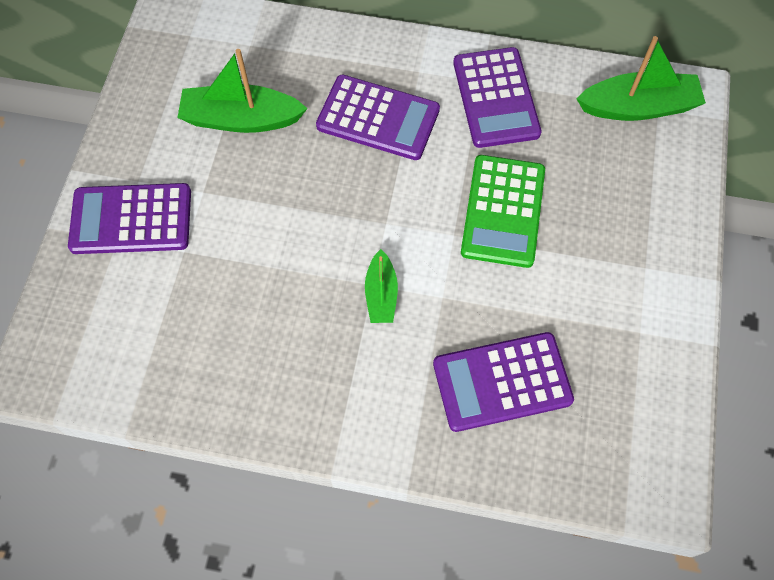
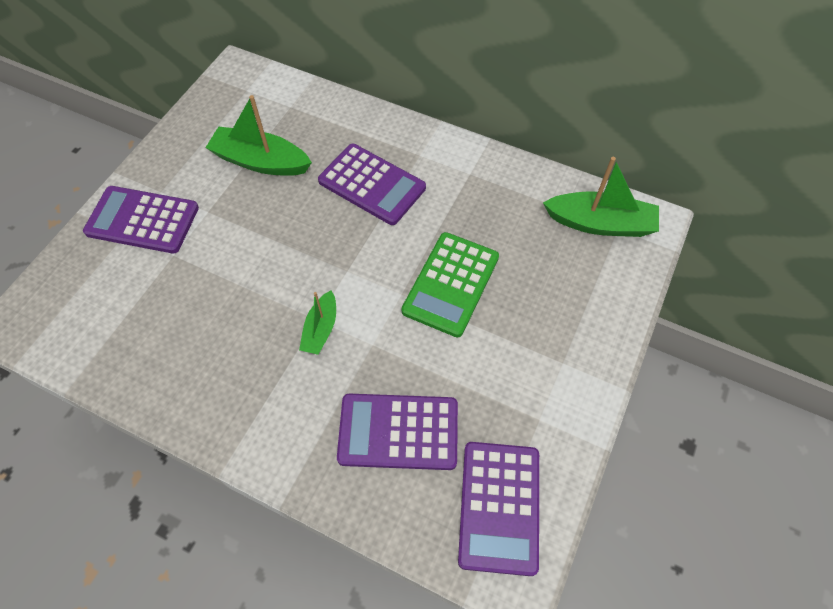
camera: 15 degrees right, 5 degrees down
(495, 98) = (477, 189): purple calculator -> purple calculator (499, 506)

